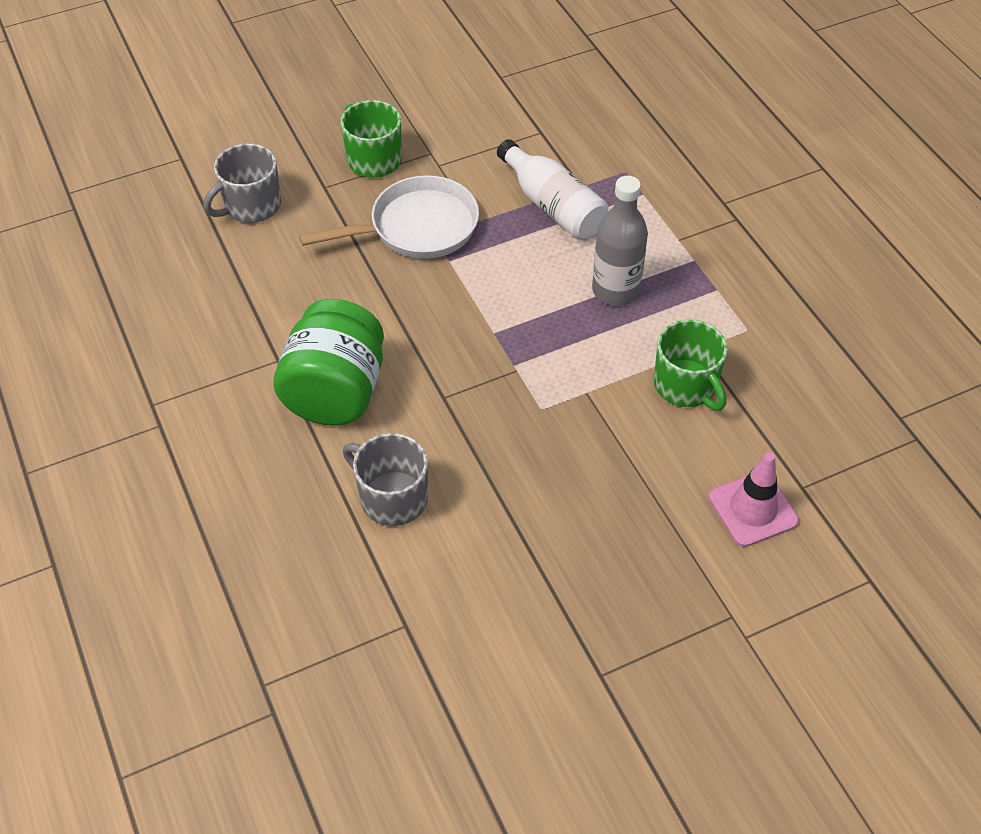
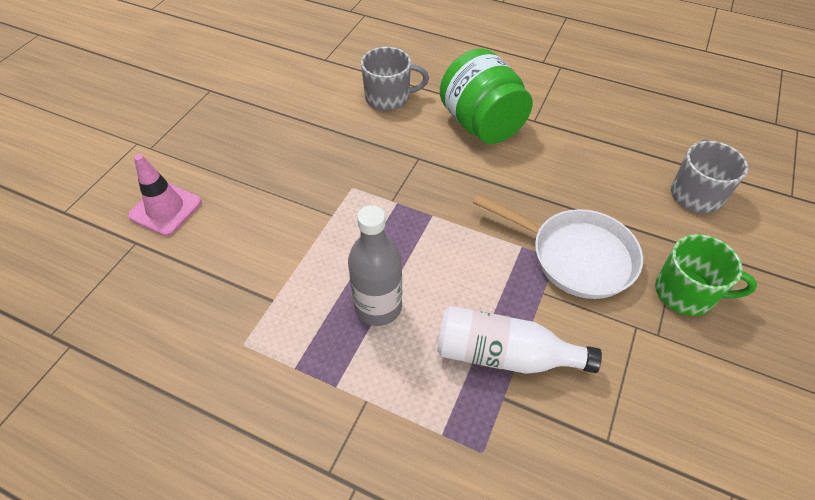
camera: 140 degrees right, 0 degrees up
(417, 227) = (575, 256): white pan -> white pan turned 90 degrees counterclockwise
(686, 386) = (264, 263): green mug -> none

